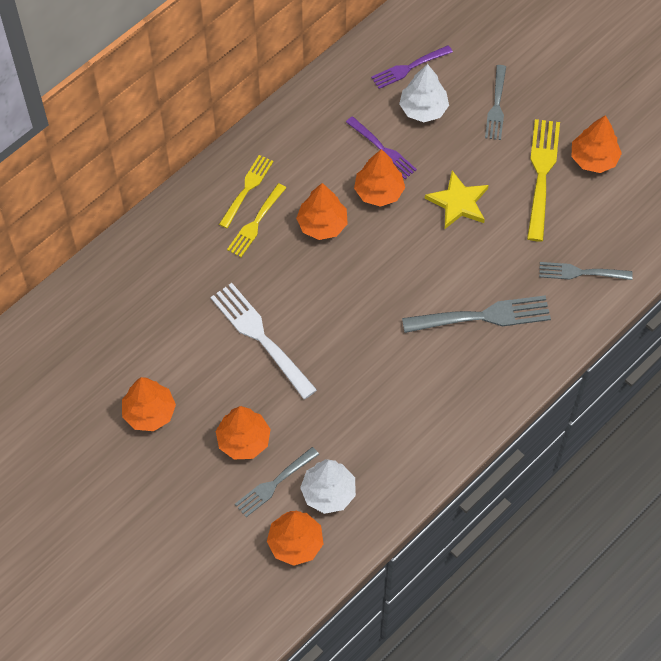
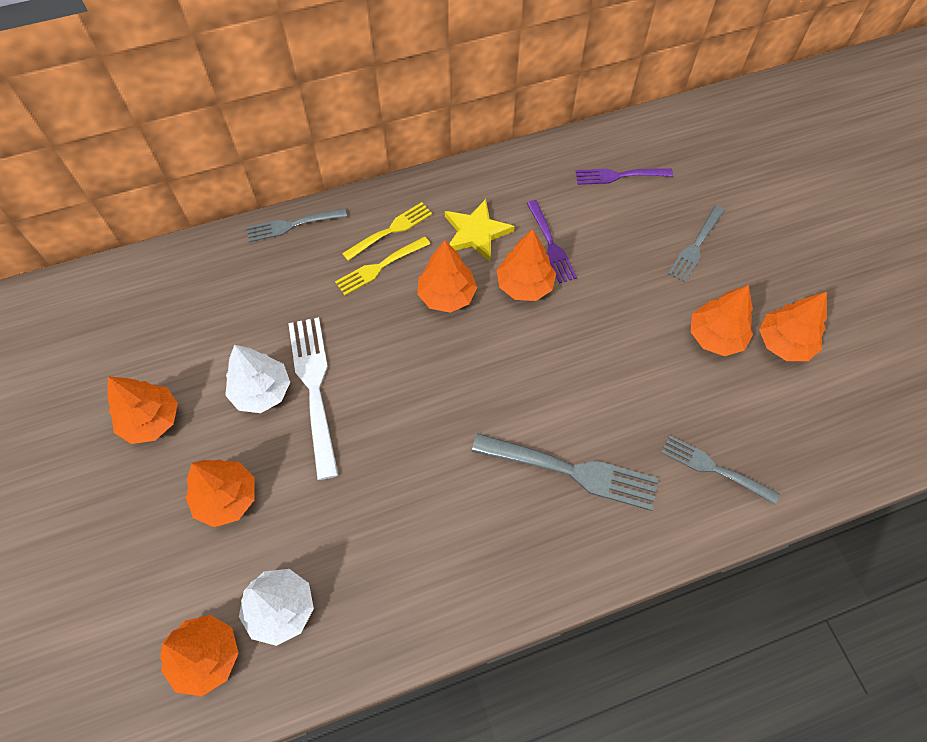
camera: 25 degrees right, 0 degrees up
(274, 483) = (228, 567): grey fork -> grey fork (292, 225)
(423, 109) = (614, 220): white tree -> white tree (261, 391)
(458, 202) = (605, 330): yellow star -> yellow star (476, 233)
(541, 174) = (715, 336): yellow fork -> orange tree

